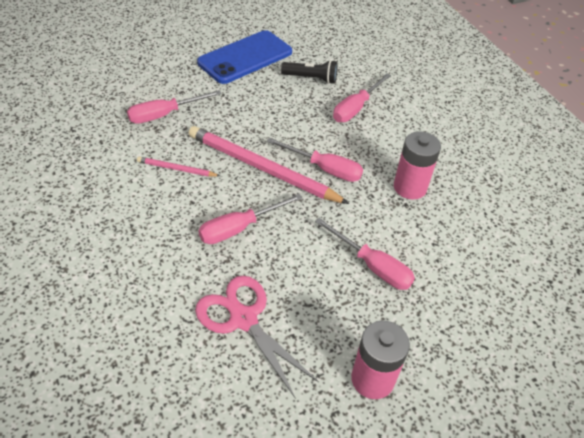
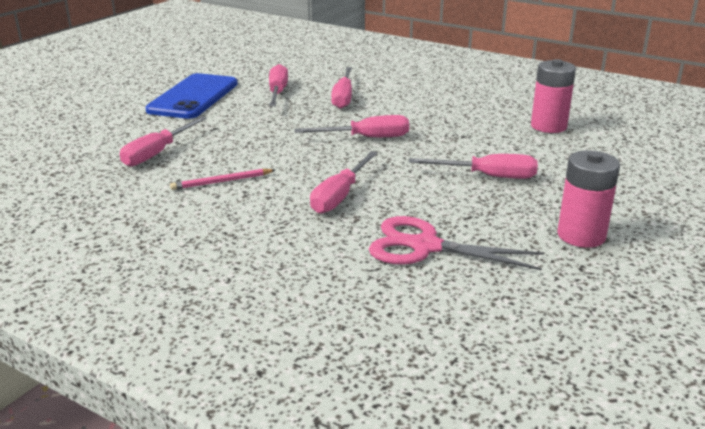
camera: 30 degrees left, 20 degrees down
(262, 168) = (308, 155): pink pencil -> none
(311, 78) = (277, 92): black flashlight -> pink screwdriver
(410, 187) = (453, 126): pink battery -> pink battery (548, 126)

